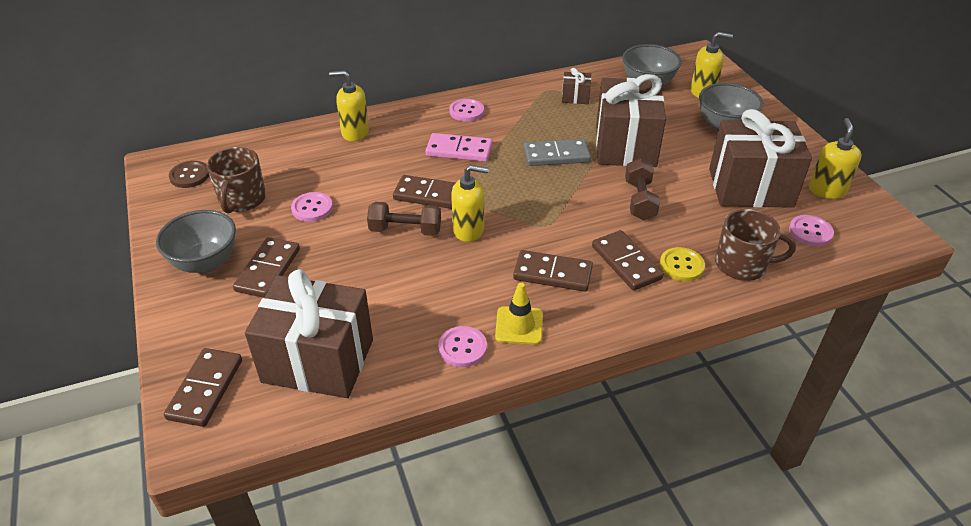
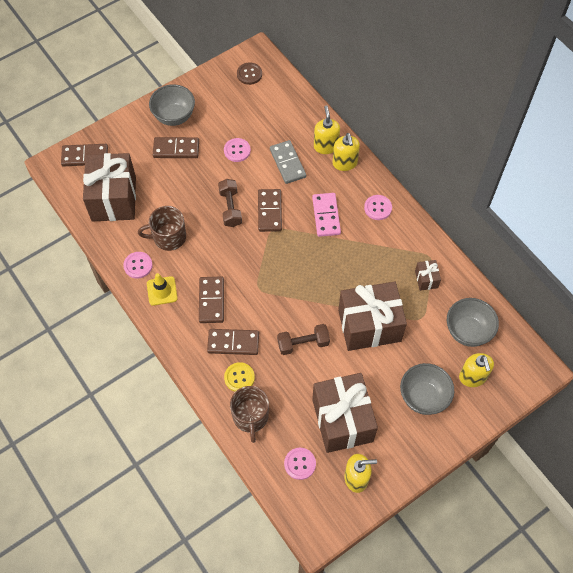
camera: 75 degrees right, 20 degrees up
(242, 200) = (234, 111): brown mug -> brown mug (168, 237)
(468, 230) = (240, 243): yellow soap dispenser -> yellow soap dispenser (345, 163)
(556, 155) = (340, 280): grey domino -> grey domino (287, 163)
(626, 263) = (233, 343): brown domino -> brown domino turned 45 degrees clockwise

